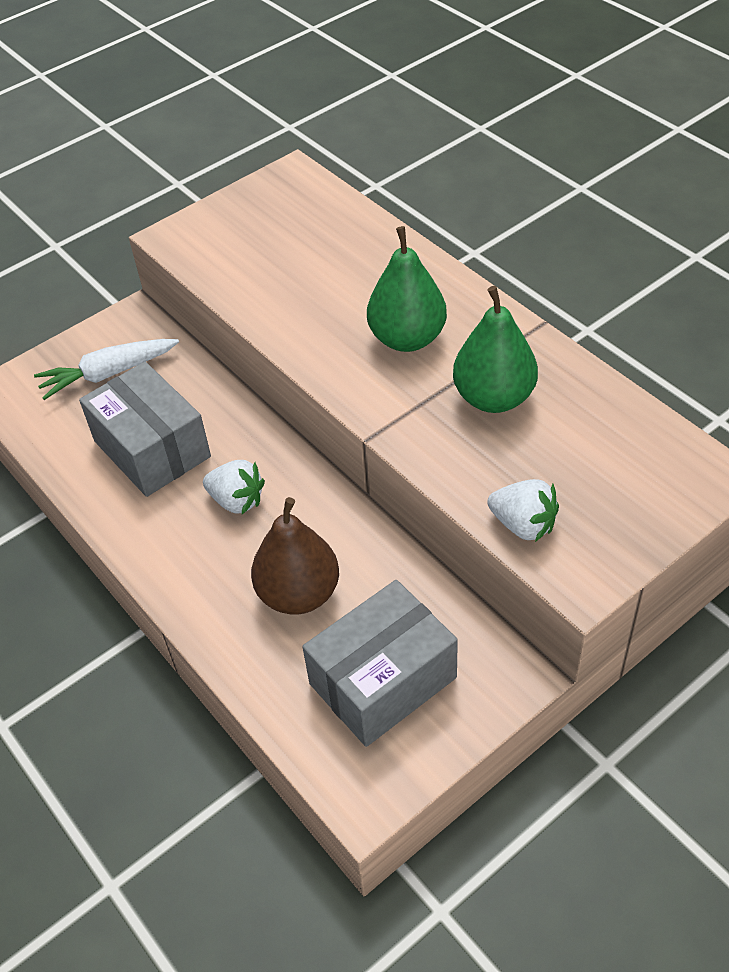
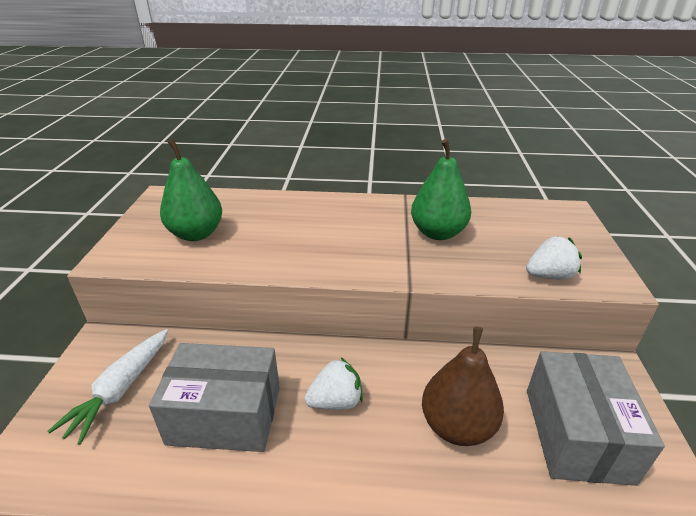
camera: 50 degrees left, 15 degrees down
(407, 338) = (352, 232): green pear -> green pear (196, 234)

